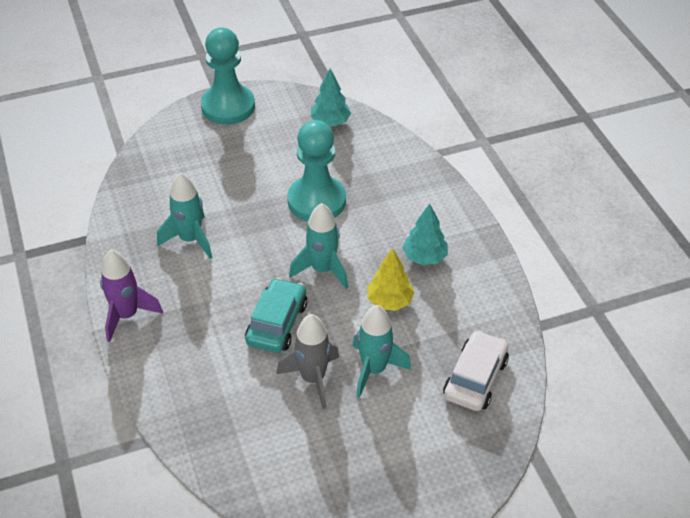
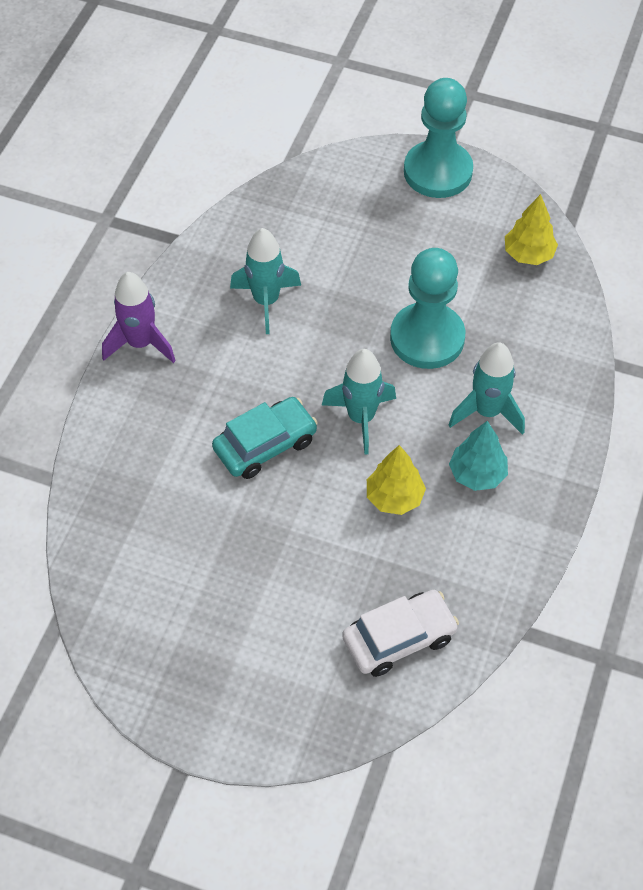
camera: 40 degrees right, 10 degrees up
(313, 379) = (245, 525): grey rocket -> none
(330, 122) = (528, 254): turquoise tree -> yellow tree
(374, 370) = (310, 557): turquoise rocket -> turquoise rocket (487, 412)

